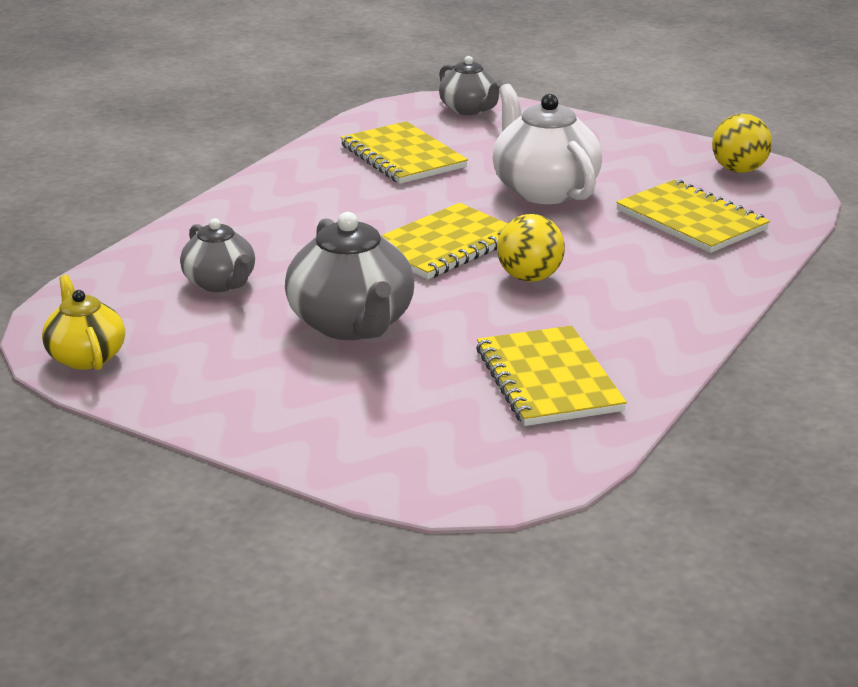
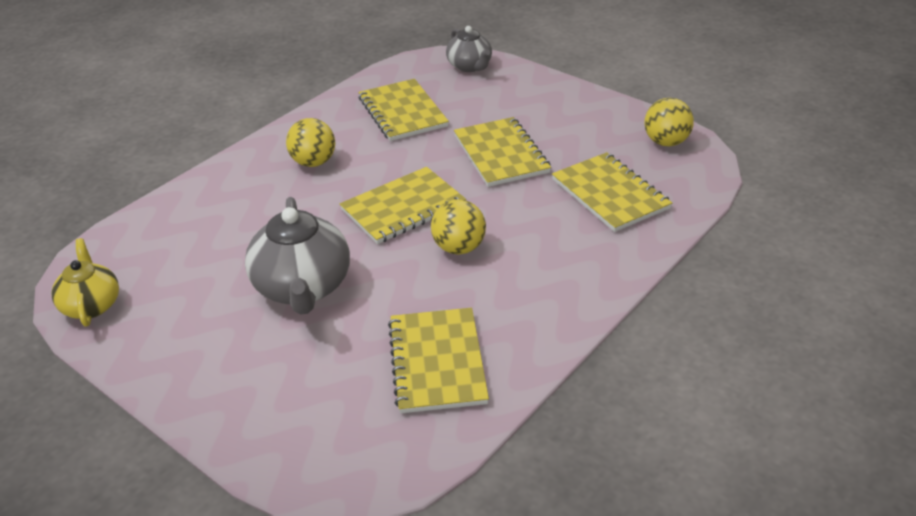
camera: 10 degrees right, 10 degrees up
(220, 283) = (218, 236): grey teapot -> none
(310, 208) = (313, 162): none -> yellow ball
(543, 190) = (501, 154): white teapot -> yellow notebook

